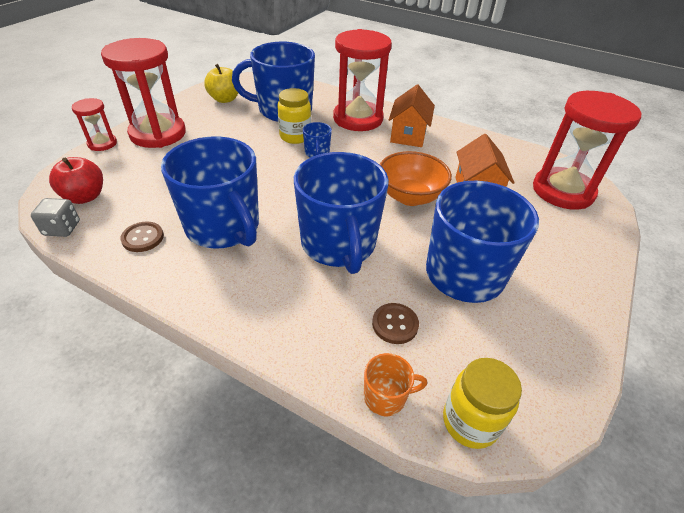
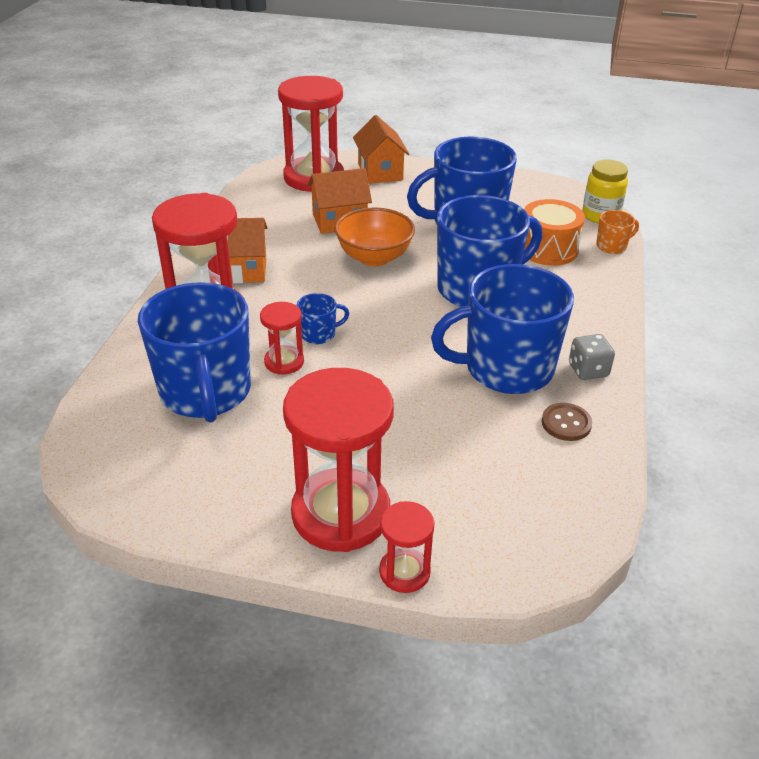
camera: 105 degrees left, 5 degrees down
(62, 228) = (604, 502): grey dice -> grey dice (588, 370)
(85, 197) = (537, 515): red apple -> none
(223, 227) = (506, 368): blue mug -> blue mug turned 135 degrees counterclockwise
(225, 99) = (185, 475): yellow apple -> none
(295, 136) = (284, 362): yellow jar -> red hourglass
(385, 397) = (612, 246): orange mug -> orange mug turned 90 degrees clockwise
(395, 324) = (548, 249): brown button -> orange drum
(583, 236) = (380, 172): none -> orange house

